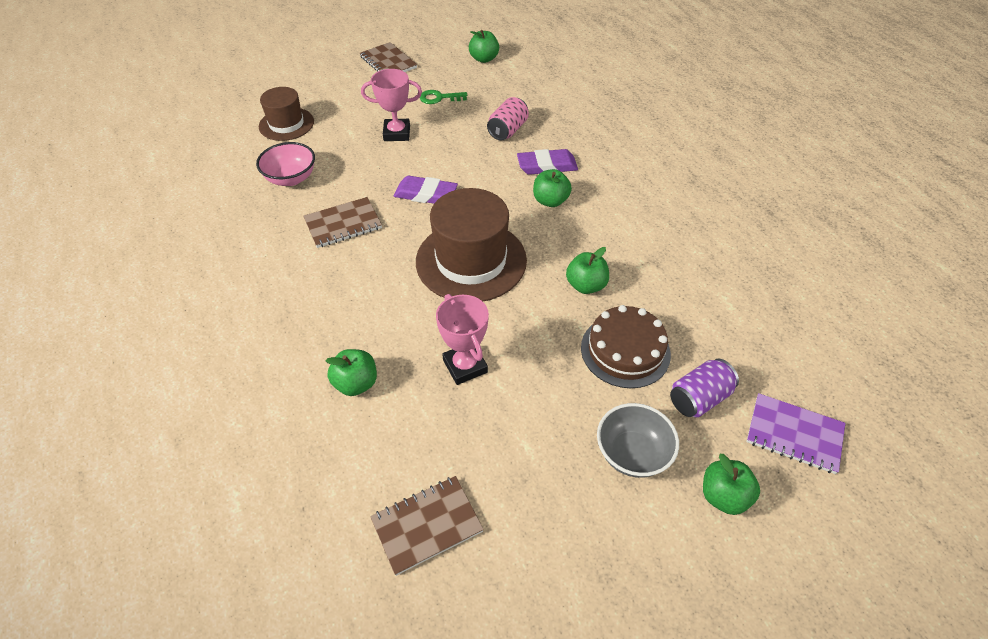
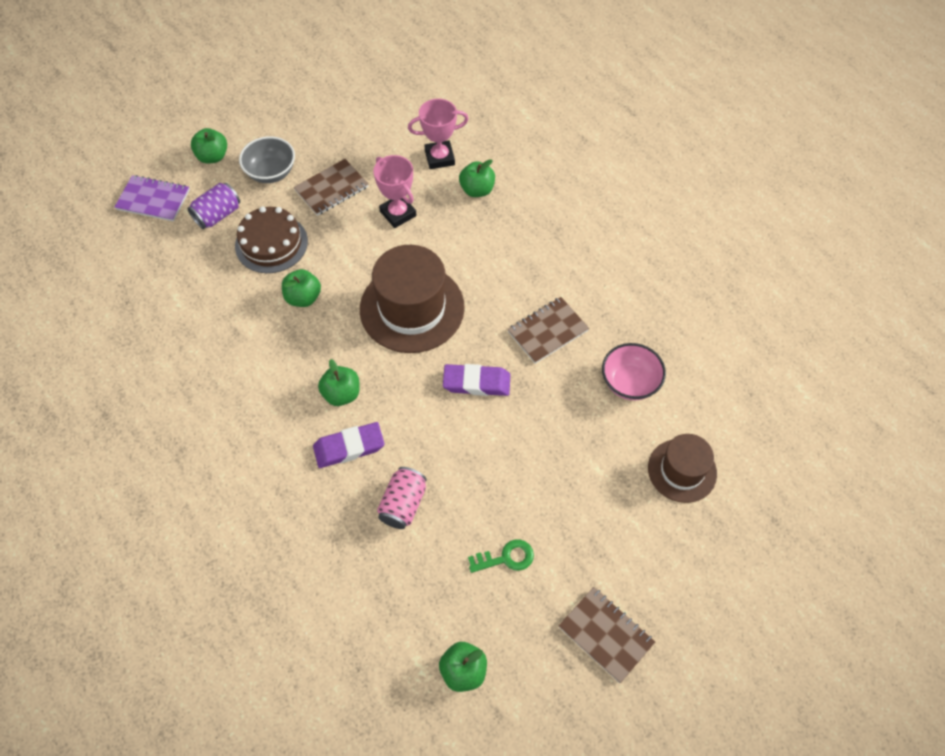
camera: 170 degrees right, 10 degrees up
(397, 133) = (539, 475): pink trophy -> pink trophy (439, 158)
(427, 525) = (402, 117): brown notebook -> brown notebook (331, 188)

